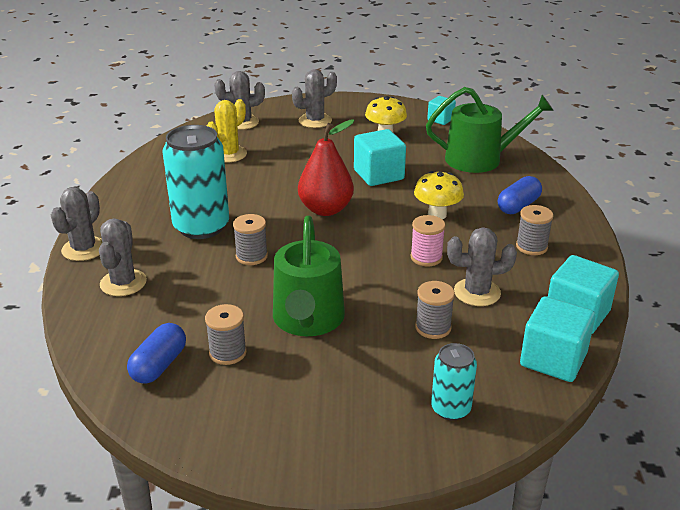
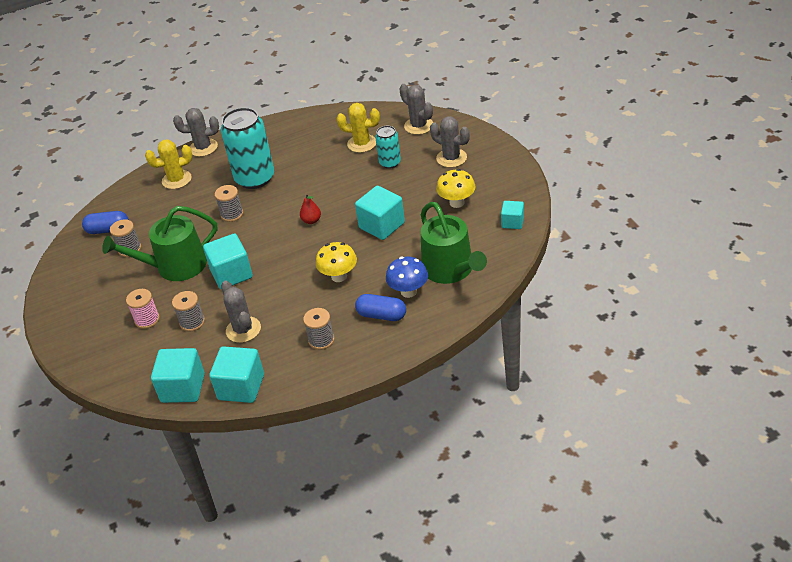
camera: 70 degrees right, 10 degrees up
(123, 283) = (176, 180): grey cactus -> yellow cactus
(325, 209) = (311, 220): red pear -> red pear, size x0.48
(367, 280) = (231, 274): none -> turquoise cube
(426, 257) = (275, 291): pink spool -> pink spool (147, 319)
(450, 409) = (115, 356): turquoise can -> turquoise can (390, 163)
(494, 185) = (408, 291): none -> blue mushroom

